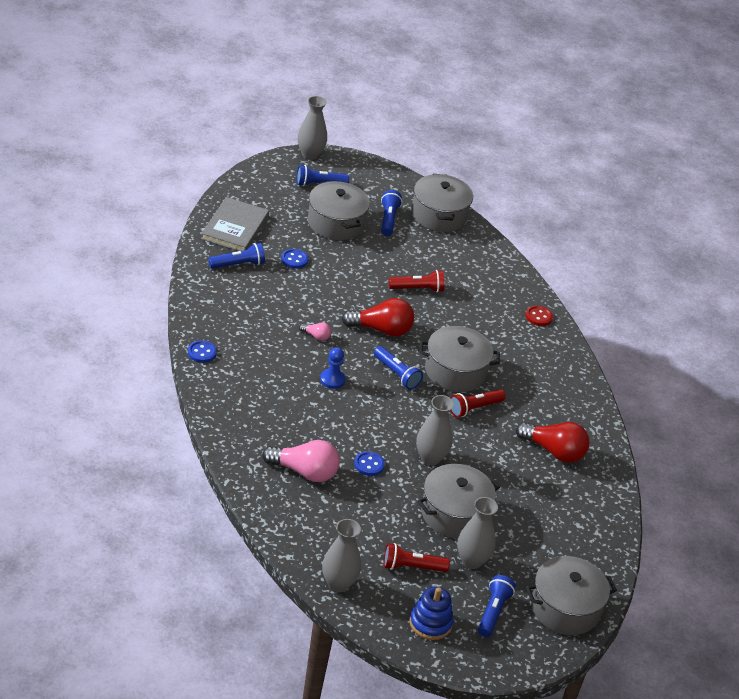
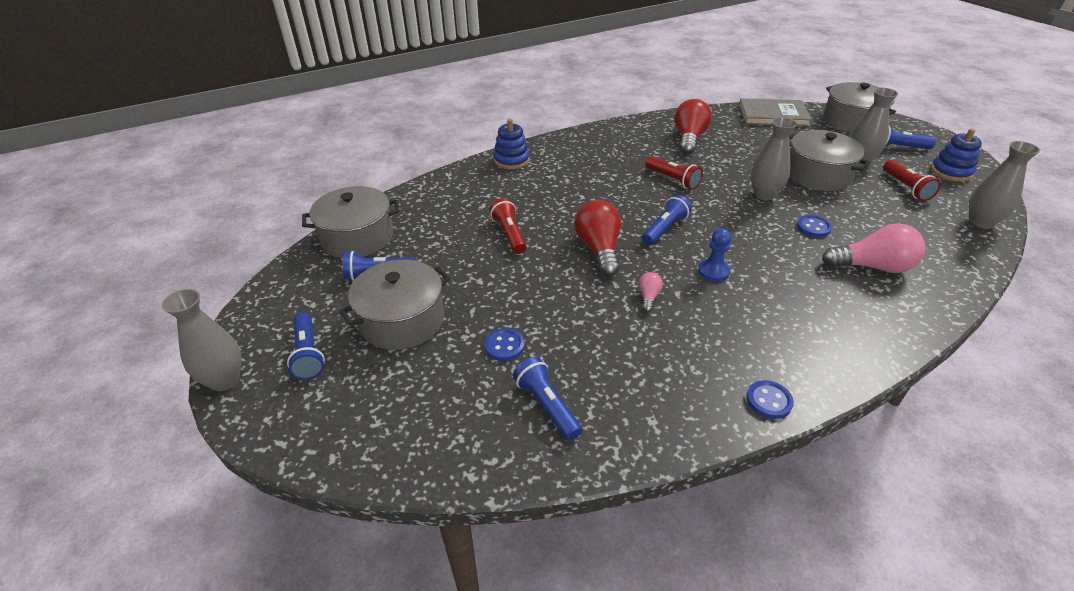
camera: 95 degrees left, 0 degrees up
(235, 227) = (453, 432): grey book -> grey book (773, 115)
(304, 472) = (872, 267): pink light bulb -> pink light bulb turned 90 degrees clockwise
(455, 371) = (629, 195): grey pot -> none
(538, 317) = (511, 160): red button -> blue stacking toy

